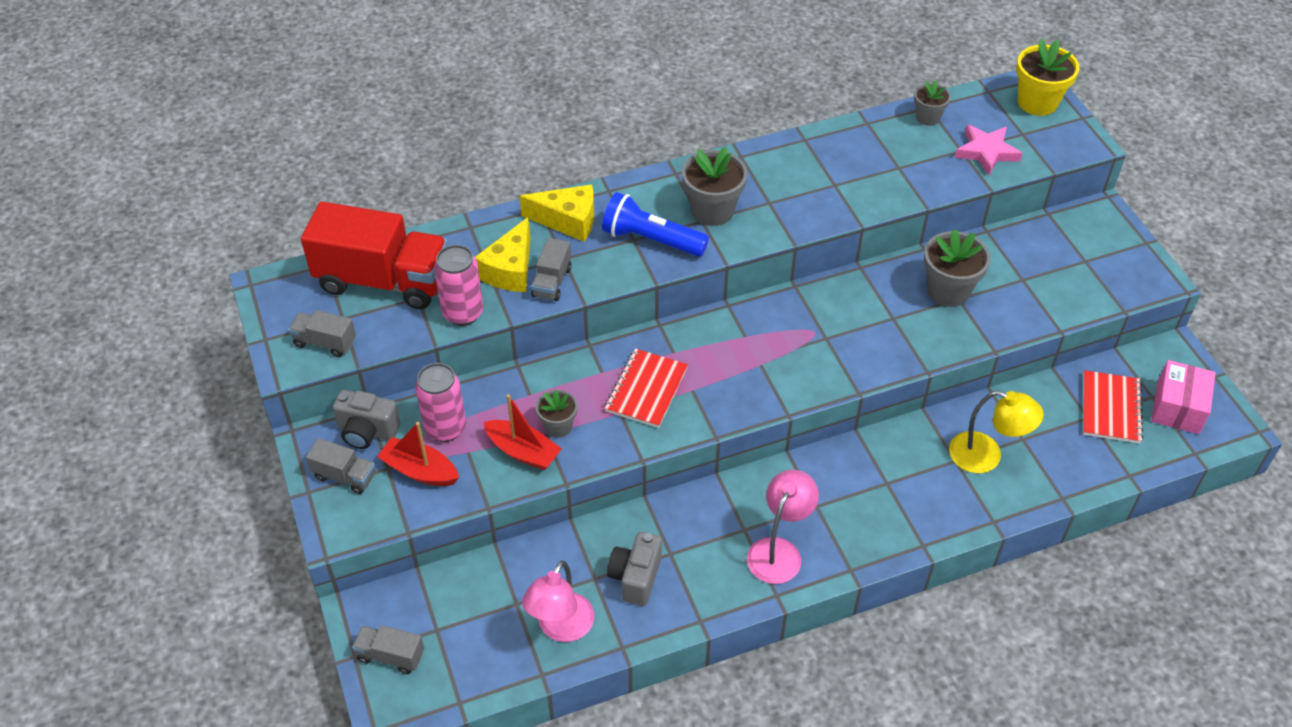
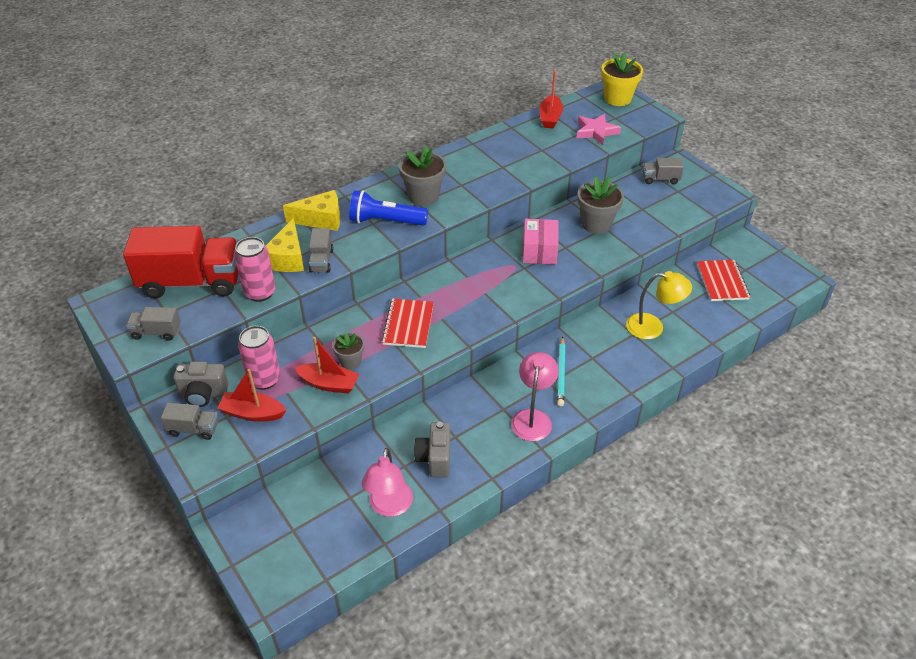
camera: 15 degrees left, 5 degrees down
(391, 656) = (261, 558): grey truck -> grey truck (660, 179)
(837, 496) = (561, 373): none -> turquoise pencil
(927, 117) = (550, 118): grey flower pot -> red boat
(1178, 407) = (764, 273): pink box -> pink box (539, 251)

